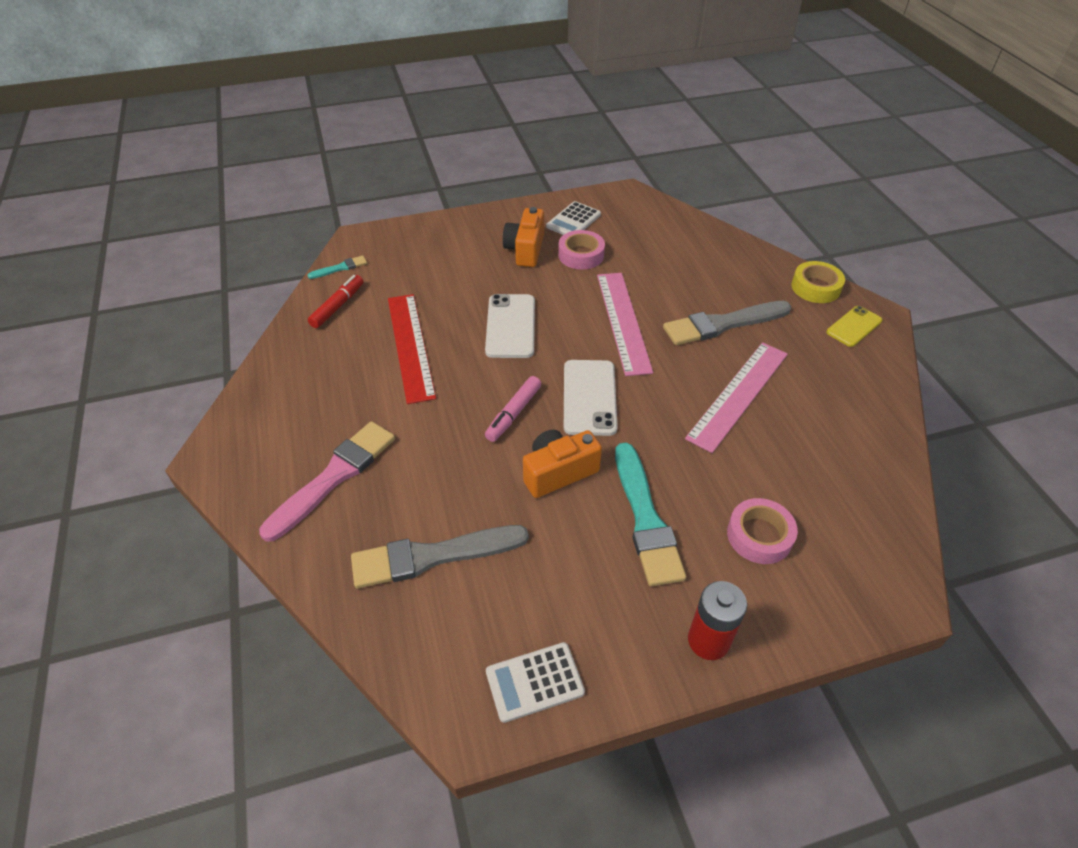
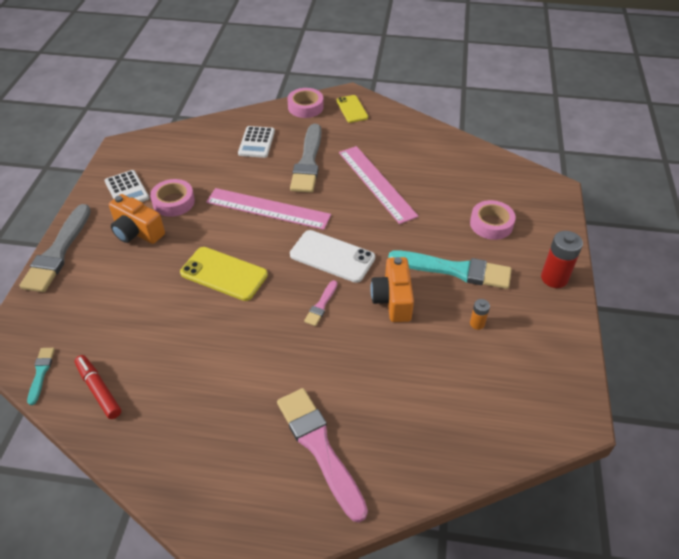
camera: 65 degrees left, 0 degrees up
(410, 346) = (198, 348): red ruler -> none
(432, 556) = (433, 400): grey brush -> grey brush (58, 252)
(511, 326) = (224, 274): white phone -> yellow phone
(514, 413) = (321, 305): pink marker -> pink brush
(534, 682) = (556, 374): white calculator -> white calculator (256, 142)
(570, 568) = (477, 323): none -> orange battery
(815, 287) = (305, 107): yellow tape -> pink tape

